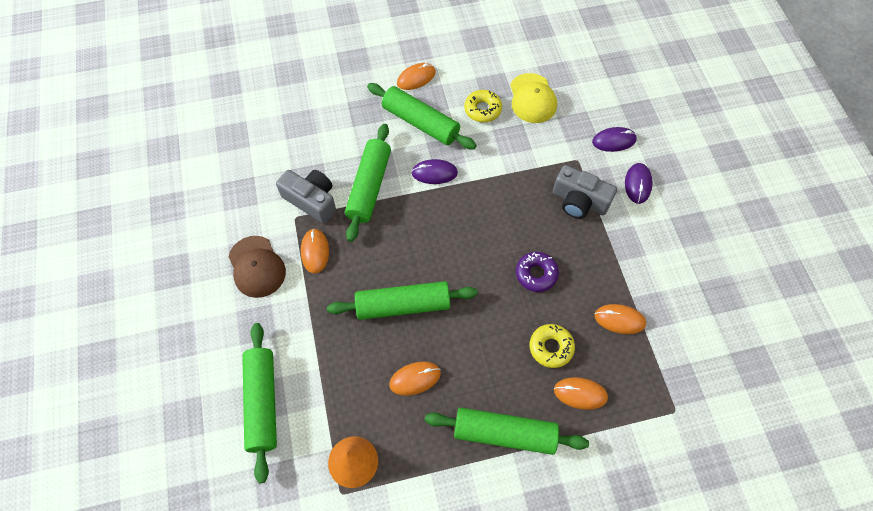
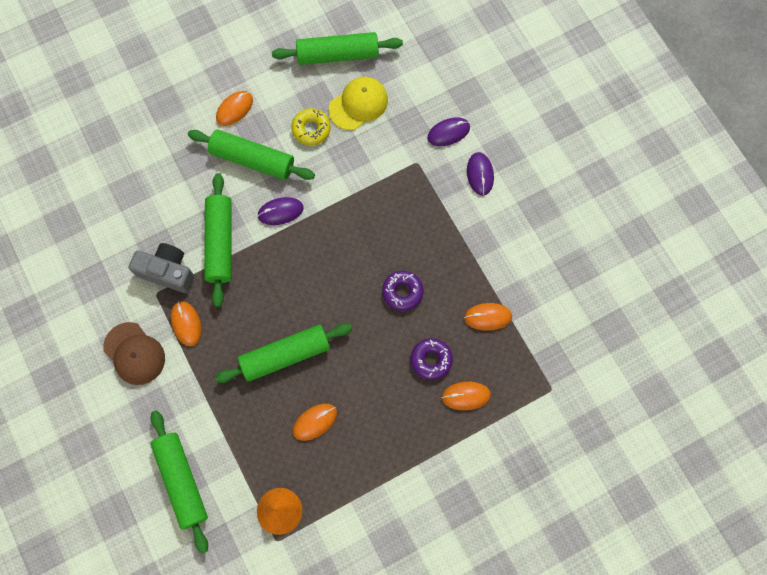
camera: 15 degrees left, 10 degrees up
(504, 433) = (406, 450): green rolling pin -> green rolling pin (337, 55)
(532, 98) = (358, 104): yellow cap -> yellow cap turned 105 degrees counterclockwise
(551, 347) = (431, 360): yellow donut -> purple donut
(579, 201) = (427, 206): grey camera -> none

